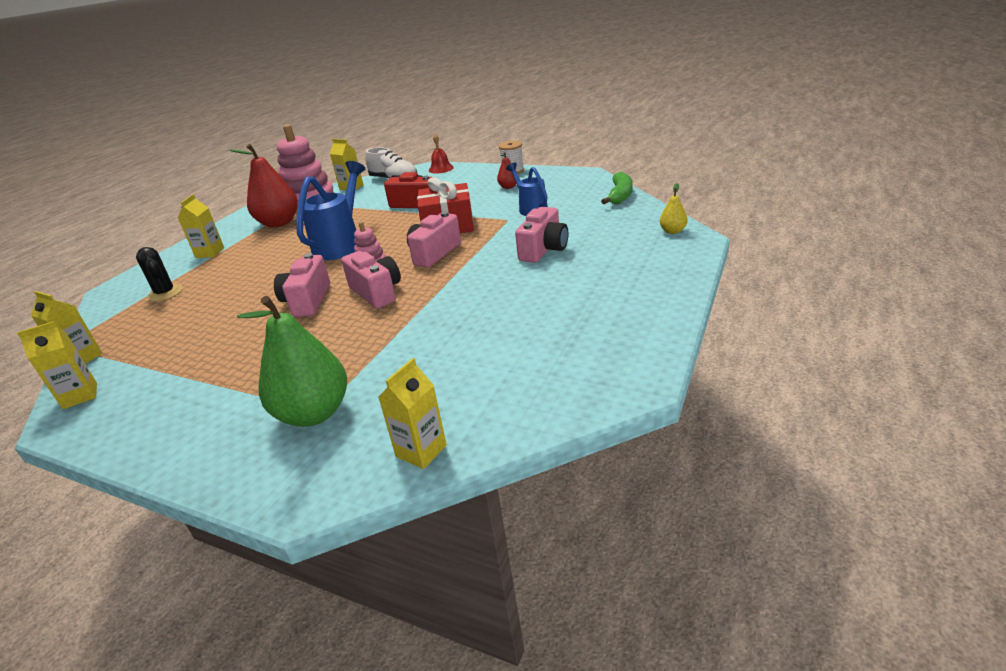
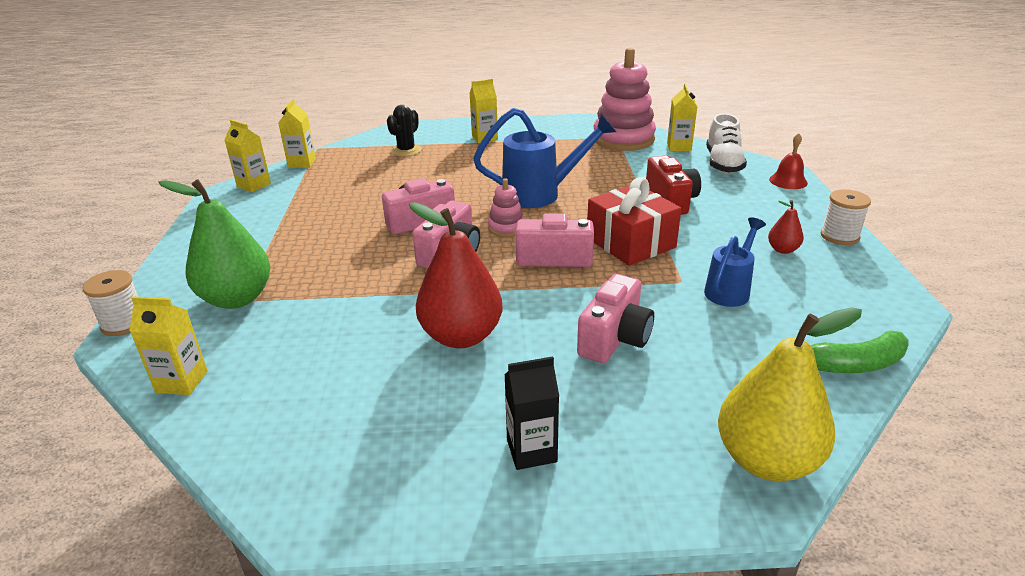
camera: 60 degrees right, 0 degrees up
(270, 500) = (124, 323): none -> white spool
(279, 223) = (564, 144): red pear -> red pear (461, 336)
(544, 249) = (615, 338): pink camera -> pink camera turned 60 degrees counterclockwise
(624, 293) = (531, 451): none -> black carton
(673, 231) = (766, 460): yellow pear -> yellow pear, size x2.17

